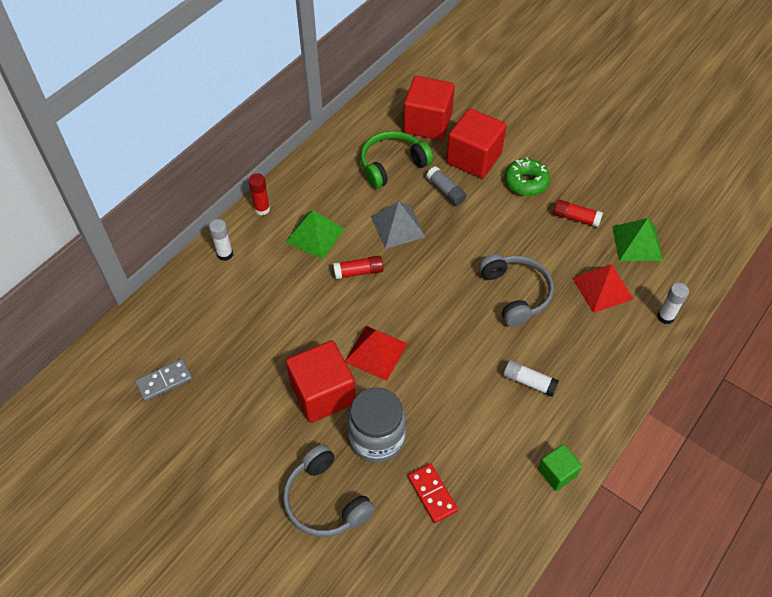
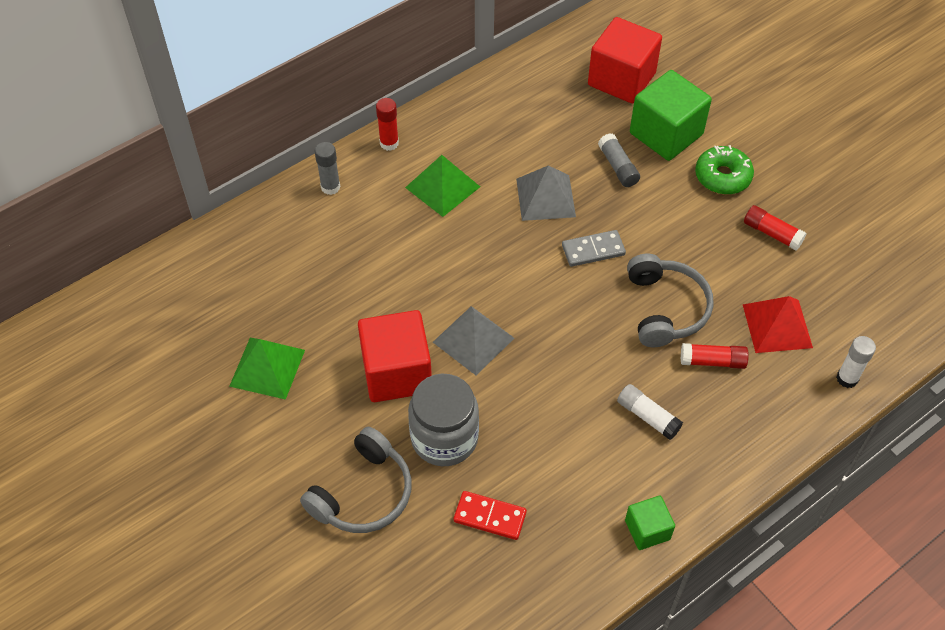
camera: 15 degrees right, 0 degrees up
(164, 381) = (221, 317): grey domino -> grey domino (593, 250)
(225, 254) = (330, 187): white glue stick -> grey glue stick
(325, 501) = (363, 493): grey headphones -> grey headphones turned 120 degrees counterclockwise
(358, 272) = (481, 241): red glue stick -> red glue stick (712, 361)
(376, 352) = (473, 340): red pyramid -> grey pyramid
(392, 165) = (561, 121): green headphones -> none
(432, 494) = (490, 516): red domino -> red domino turned 60 degrees counterclockwise
(474, 158) = (666, 134): red cube -> green cube
(637, 243) = (841, 281): green pyramid -> green pyramid (267, 368)

